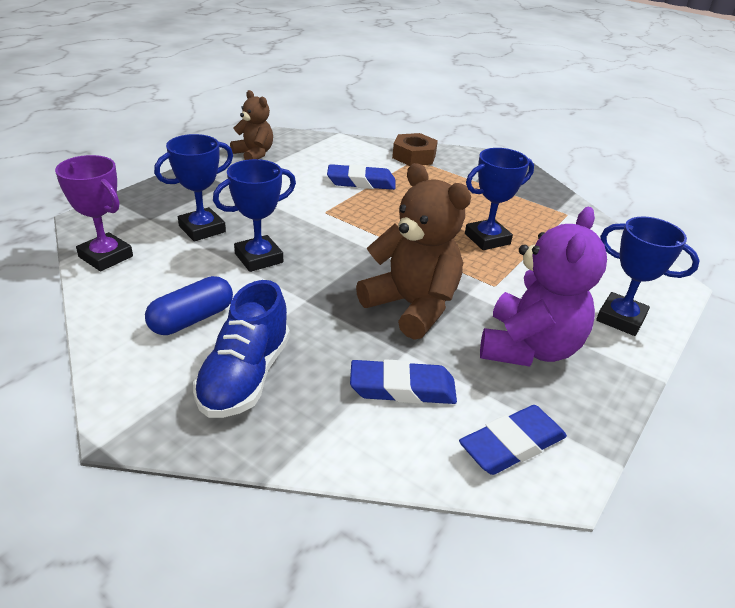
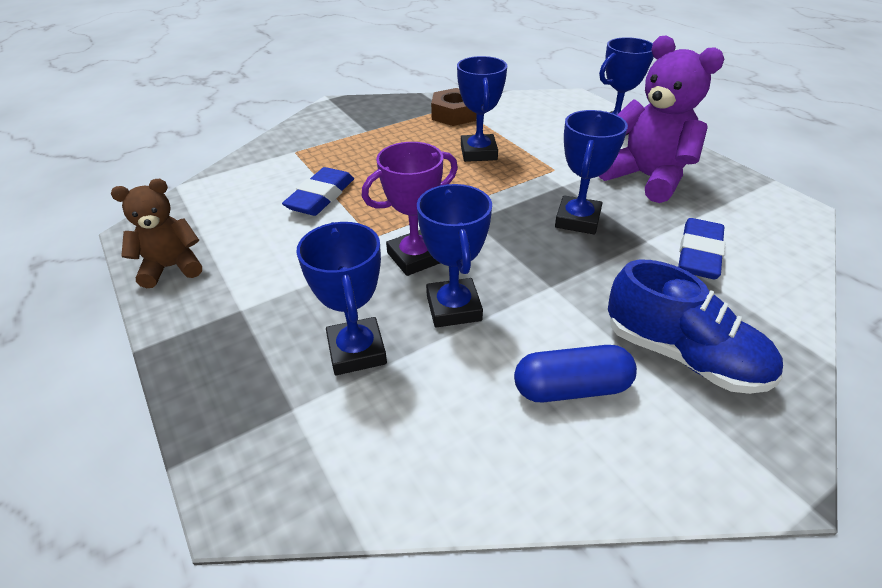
camera: 65 degrees left, 5 degrees up
(106, 256) = (383, 476): purple trophy -> purple trophy (415, 257)
(192, 319) = (571, 388): blue capsule -> blue capsule turned 75 degrees counterclockwise
(412, 306) = (577, 220): brown teddy bear -> blue trophy
(414, 156) = (287, 150): brown nut -> brown nut (454, 114)
(512, 445) = (763, 217): blue eraser -> none

